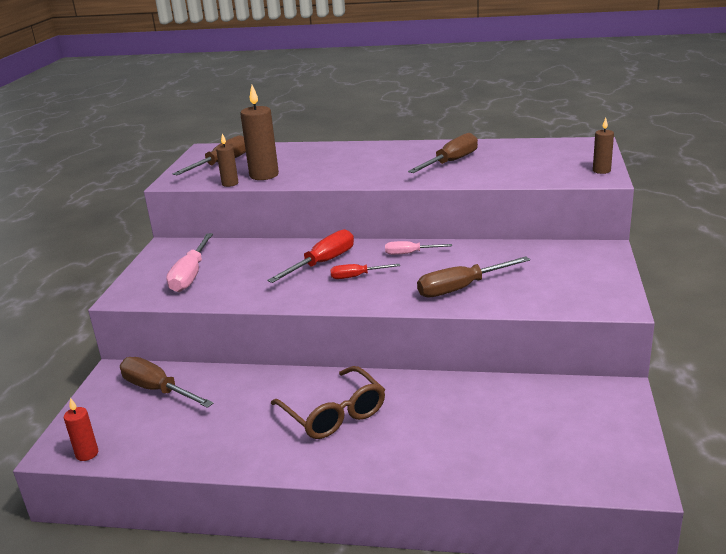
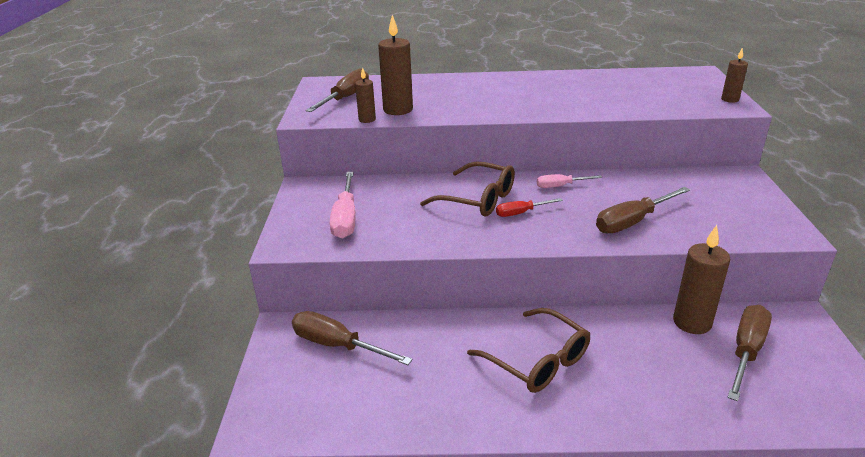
camera: 10 degrees left, 5 degrees up
(87, 454) = (289, 429): red candle -> none
(322, 263) = (478, 199): red screwdriver -> brown glasses
(451, 162) = (579, 93): brown screwdriver -> brown screwdriver (746, 351)
(503, 390) = (692, 322): none -> brown candle

